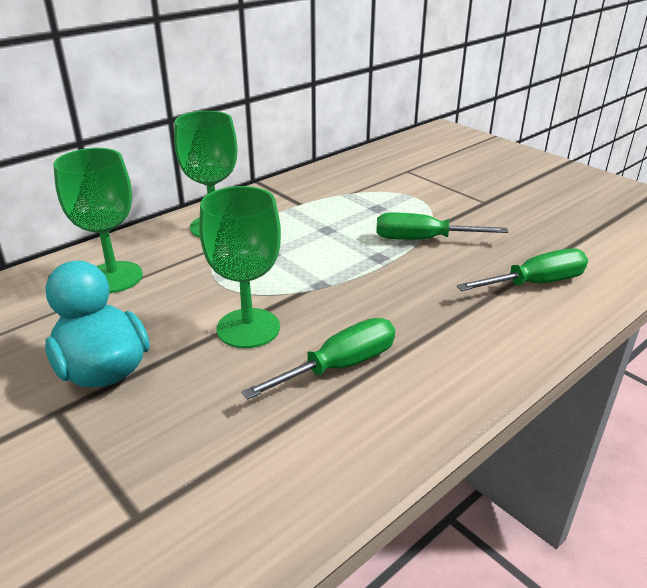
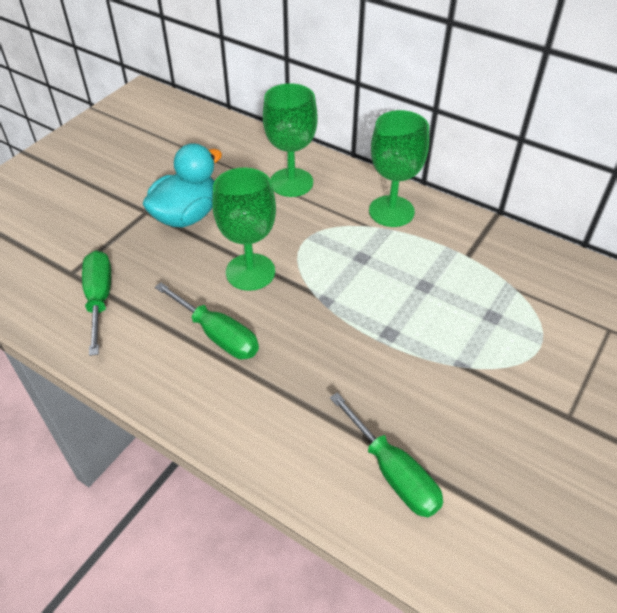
camera: 75 degrees right, 15 degrees up
(423, 239) = (441, 364): green screwdriver -> green screwdriver (99, 299)

